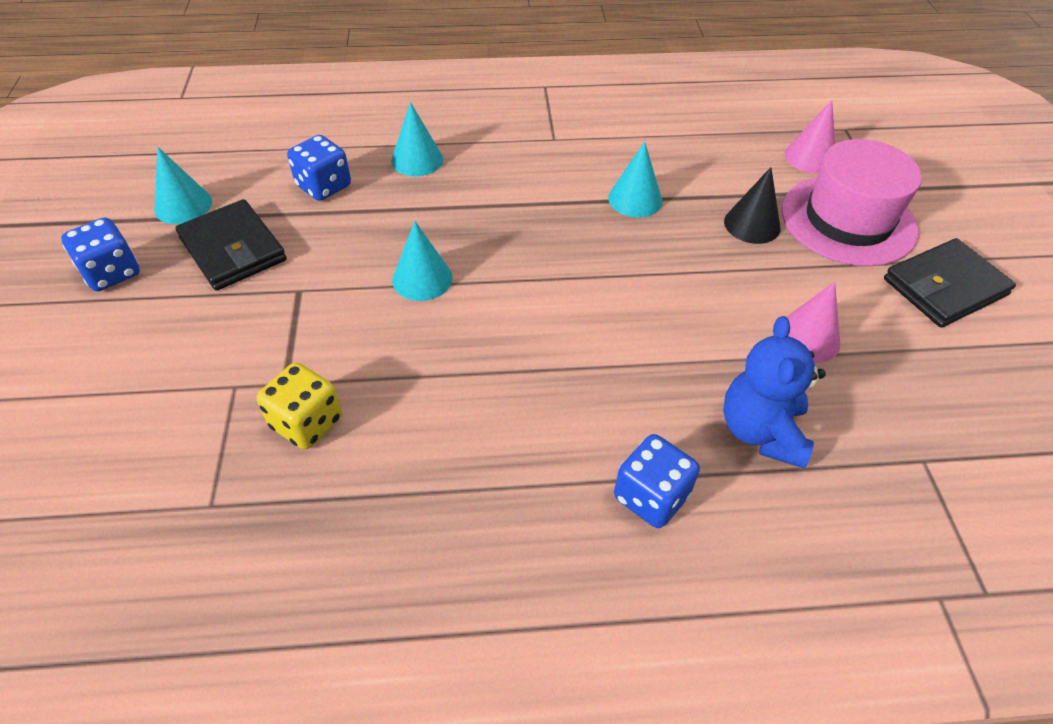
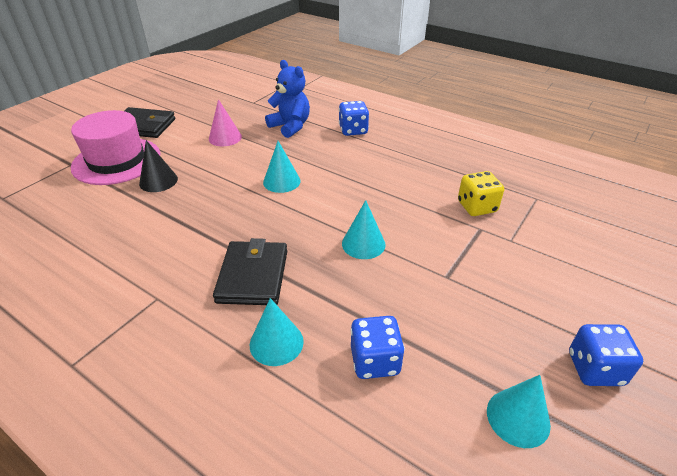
camera: 140 degrees left, 10 degrees down
(233, 249) = (483, 336): black wallet -> black wallet (253, 276)
(635, 199) = (186, 224): turquoise cone -> turquoise cone (281, 181)
(761, 431) = (290, 126): blue teddy bear -> blue teddy bear turned 90 degrees counterclockwise
(810, 157) = (57, 194): pink cone -> none

